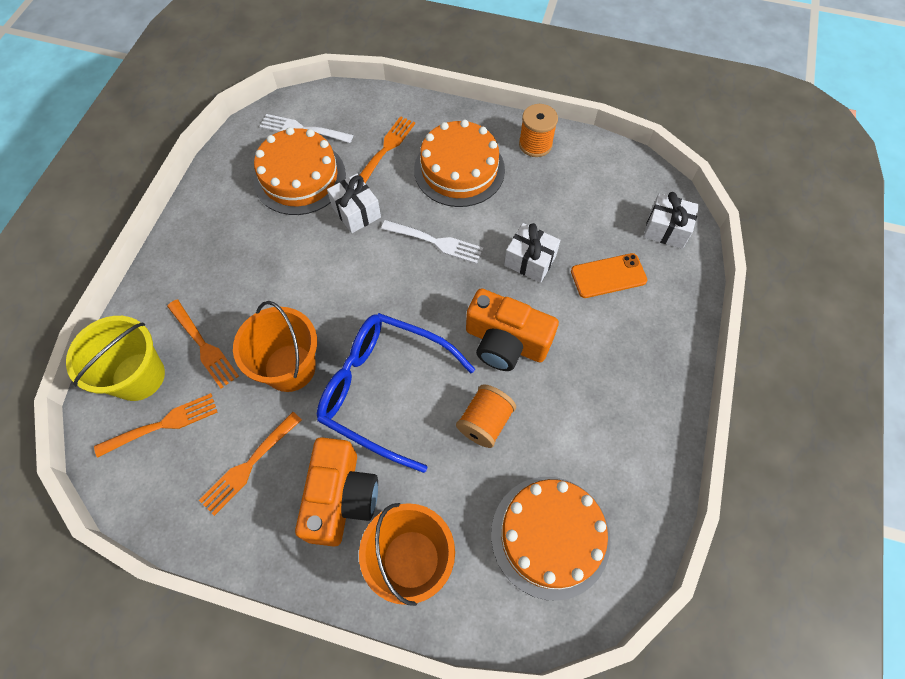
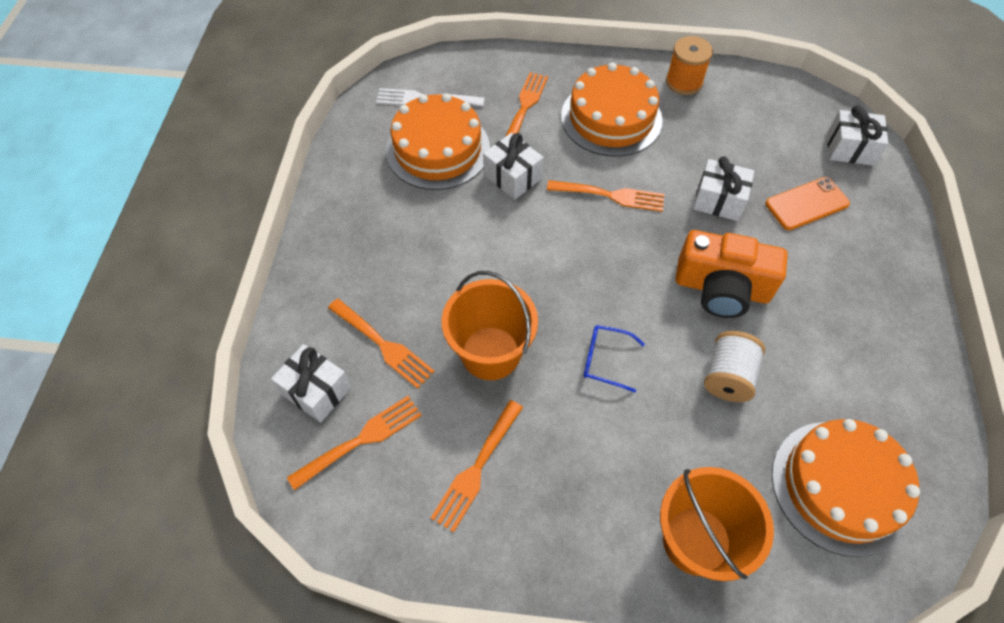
camera: 10 degrees left, 5 degrees down
(138, 376) = (316, 391): yellow bucket -> white gift
(341, 498) = (594, 486): orange camera -> none
(384, 390) = (605, 360): blue glasses -> blue glasses, size x0.41
(435, 242) = (610, 195): white fork -> orange fork
(485, 422) = (728, 376): orange spool -> white spool

